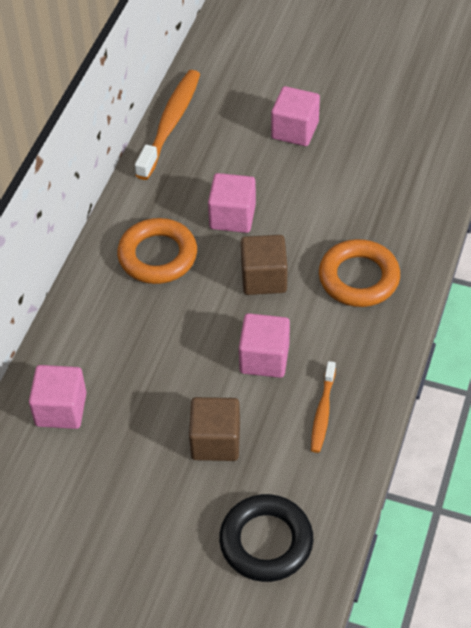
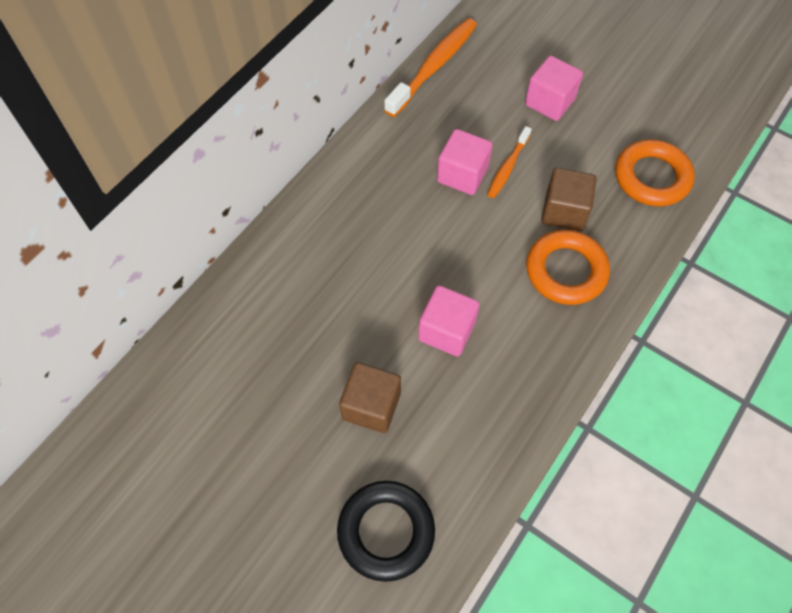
camera: 15 degrees right, 10 degrees up
(61, 409) = (237, 329): pink cube -> none
(157, 256) = (379, 196): orange ring -> orange ring (652, 177)
(264, 278) = (472, 246): brown cube -> brown cube (564, 211)
(322, 412) = (486, 405): orange toothbrush -> orange toothbrush (507, 167)

